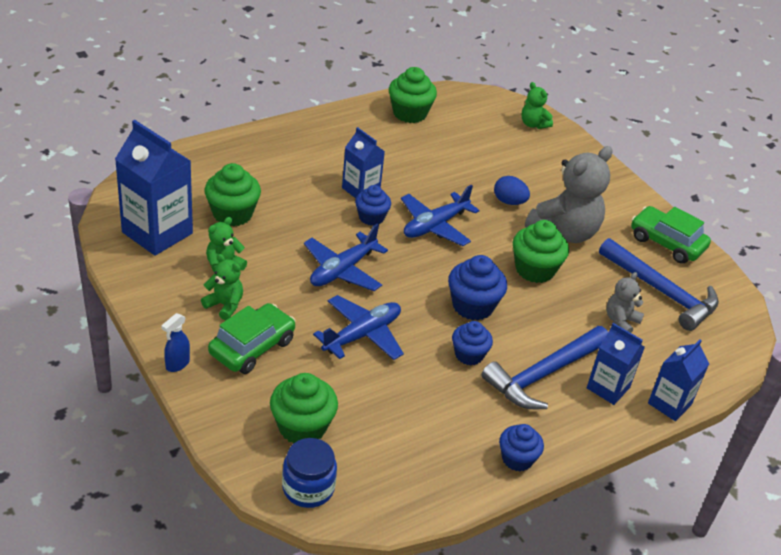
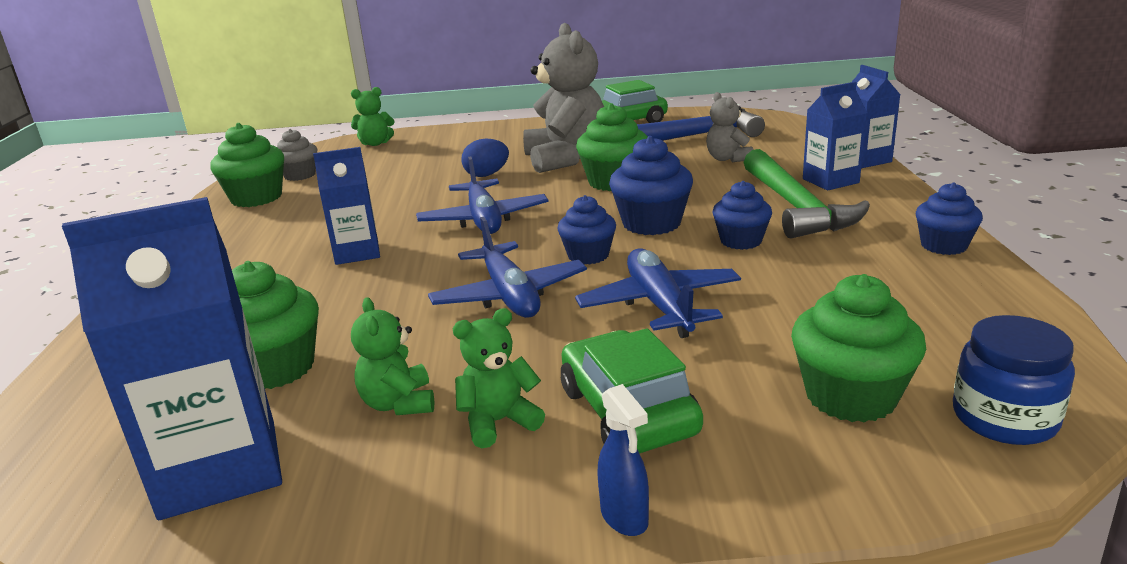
camera: 55 degrees left, 15 degrees down
(371, 217) = (421, 255): blue cupcake -> blue cupcake (588, 255)
(455, 115) = (300, 175): none -> grey cupcake
(543, 374) = (796, 207): blue hammer -> green hammer

